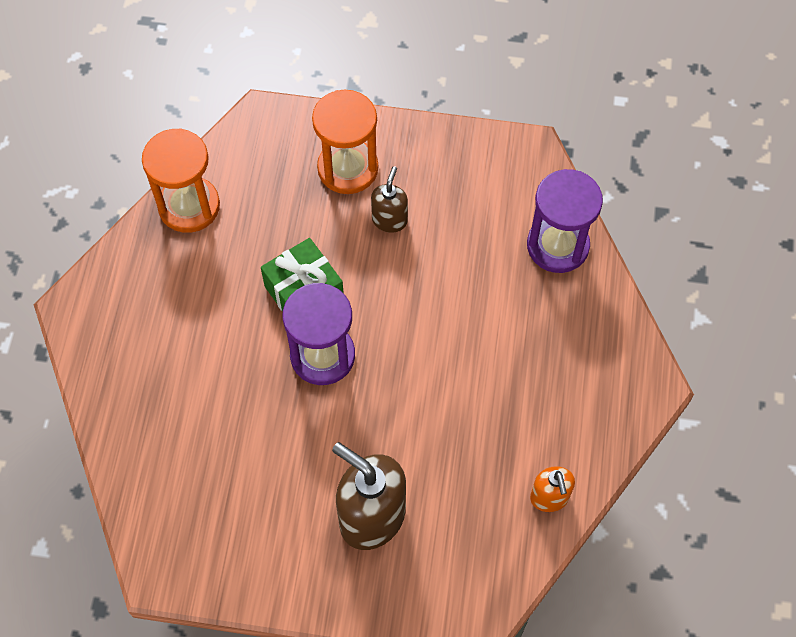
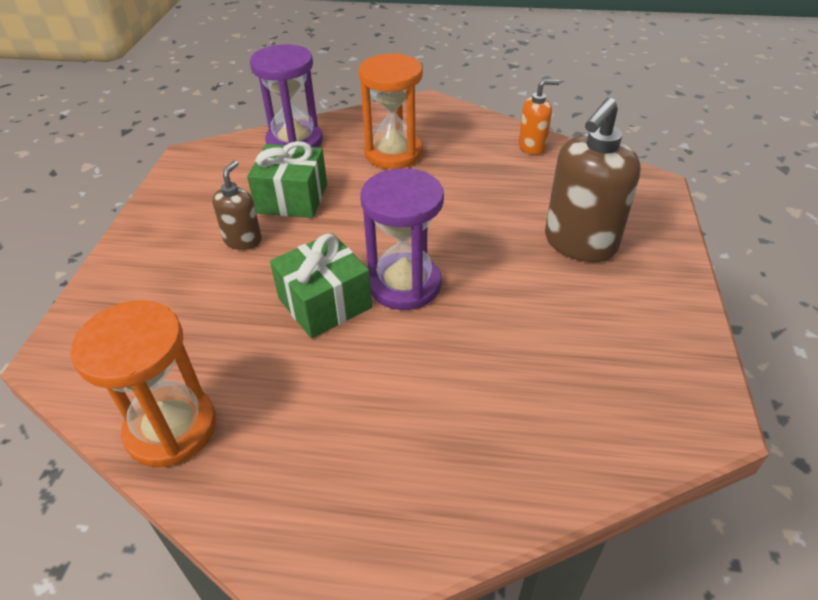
camera: 90 degrees left, 20 degrees down
(348, 168) = (165, 273): orange hourglass -> orange hourglass (393, 153)
(389, 220) = (243, 240): brown soap dispenser -> brown soap dispenser turned 90 degrees clockwise
(452, 254) = (292, 198): none -> green gift

